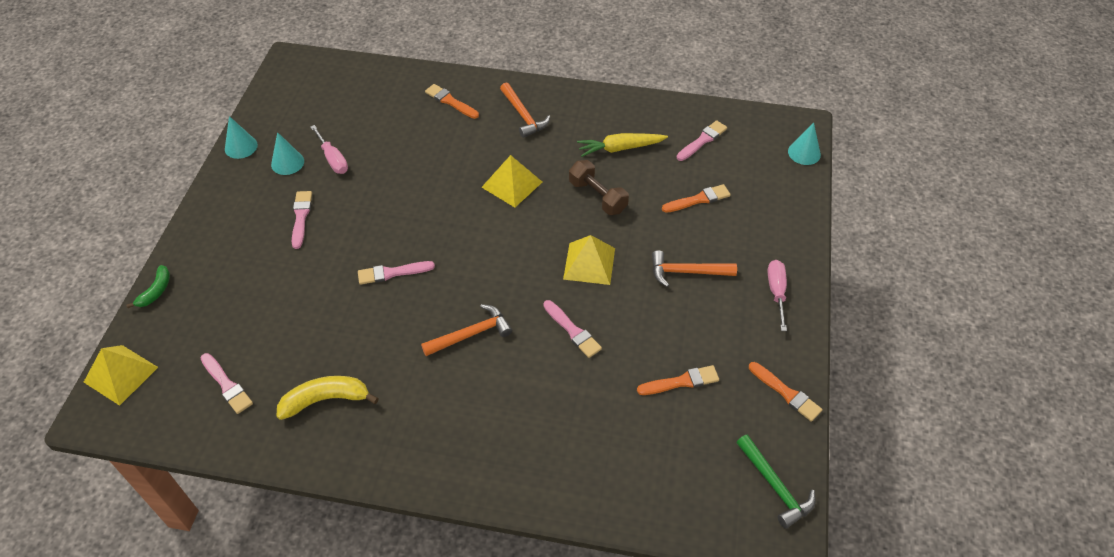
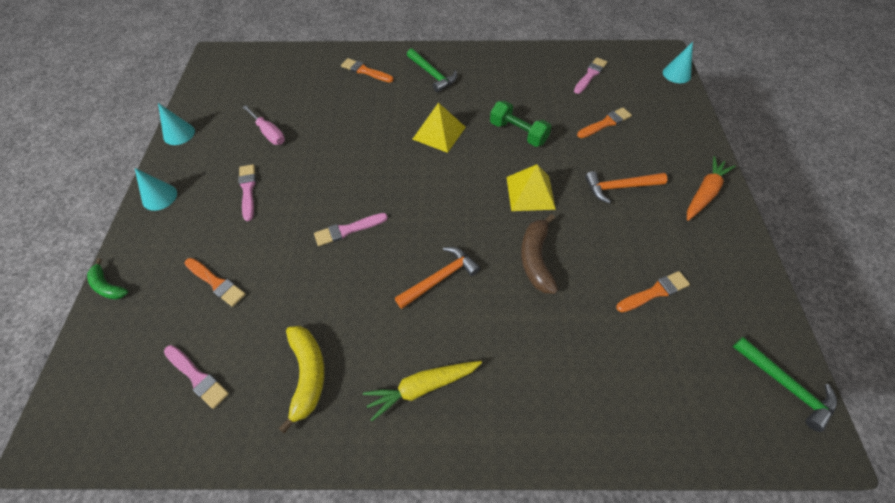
camera: 10 degrees left, 5 degrees up
(120, 374) = (76, 386): yellow pyramid -> none
(156, 291) = (108, 286): green banana -> green banana turned 120 degrees clockwise
(287, 163) = (226, 142): turquoise cone -> turquoise cone (159, 197)
(325, 400) = (307, 374): yellow banana -> yellow banana turned 105 degrees clockwise
(523, 115) = (432, 74): orange hammer -> green hammer
(572, 331) = (536, 259): pink brush -> brown banana
(597, 196) = (518, 133): brown dumbbell -> green dumbbell
(620, 148) = (523, 90): yellow carrot -> yellow carrot (422, 387)
(776, 292) = (704, 193): pink screwdriver -> orange carrot
(786, 393) = (753, 286): orange brush -> orange brush (216, 283)

